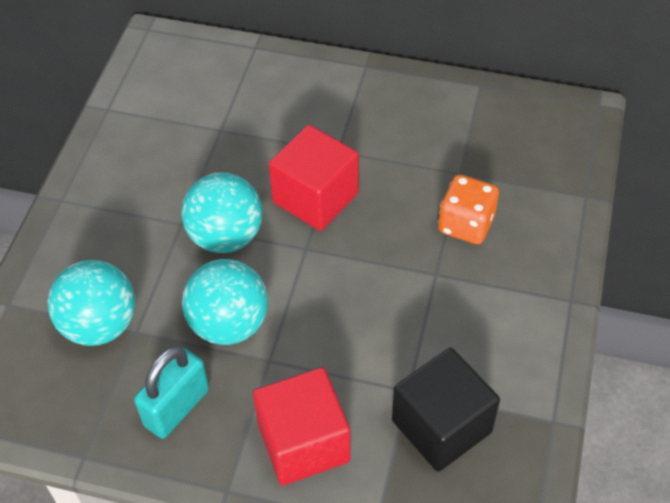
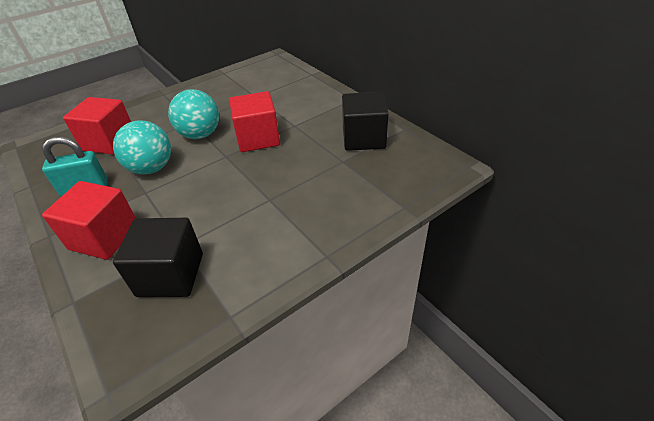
camera: 40 degrees right, 10 degrees down
(100, 325) = (109, 142): turquoise ball -> red cube
(448, 125) = (363, 138): none -> black cube
(466, 224) = (315, 185): orange dice -> none

